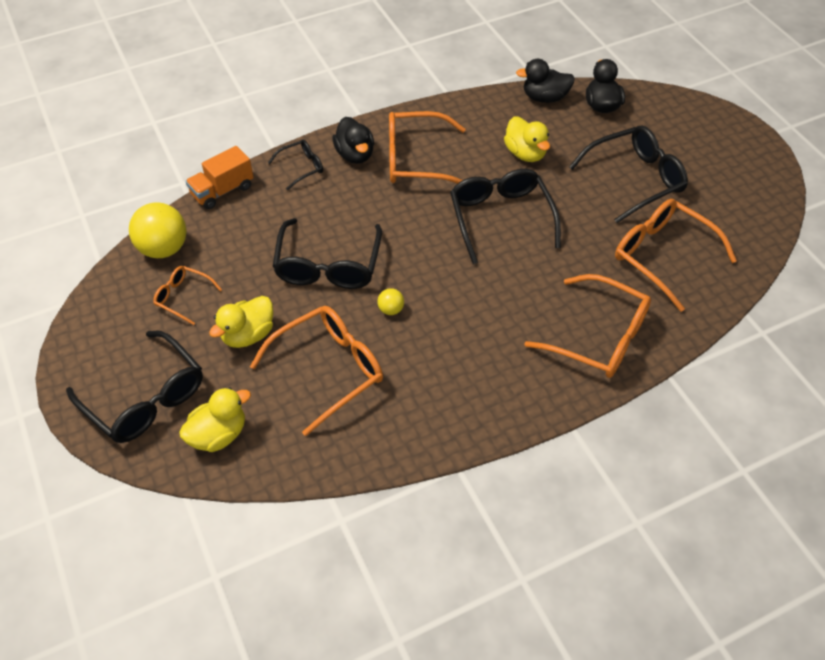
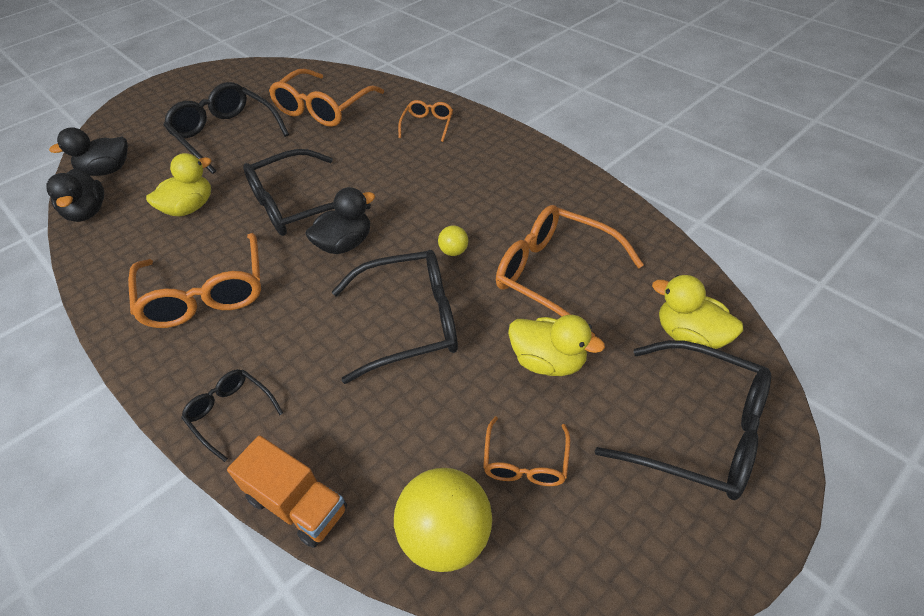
camera: 105 degrees left, 5 degrees down
(145, 398) = (698, 430): black glasses -> black glasses turned 90 degrees clockwise
(355, 155) = (198, 359): black duck -> black duck (345, 244)
(598, 337) = (427, 125): orange glasses -> orange glasses, size x0.52

